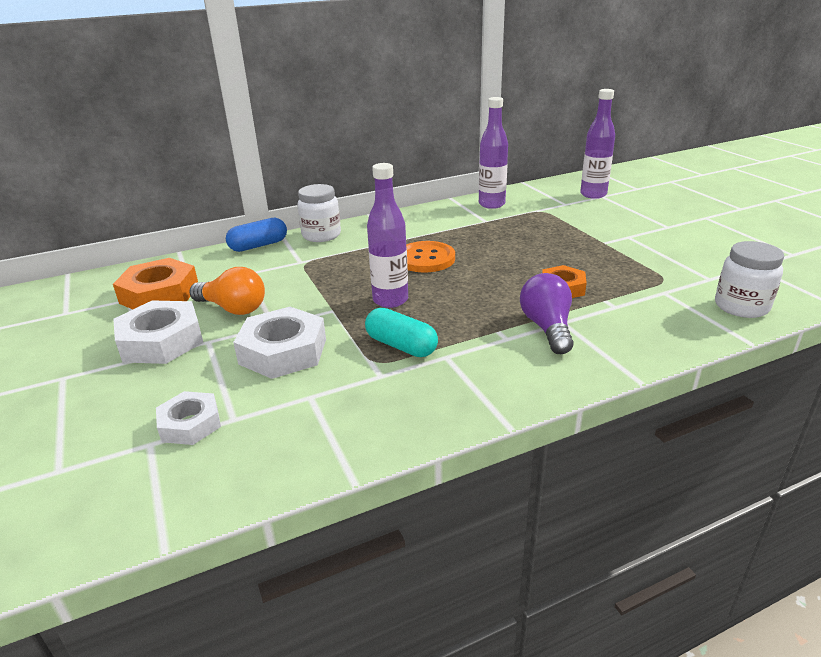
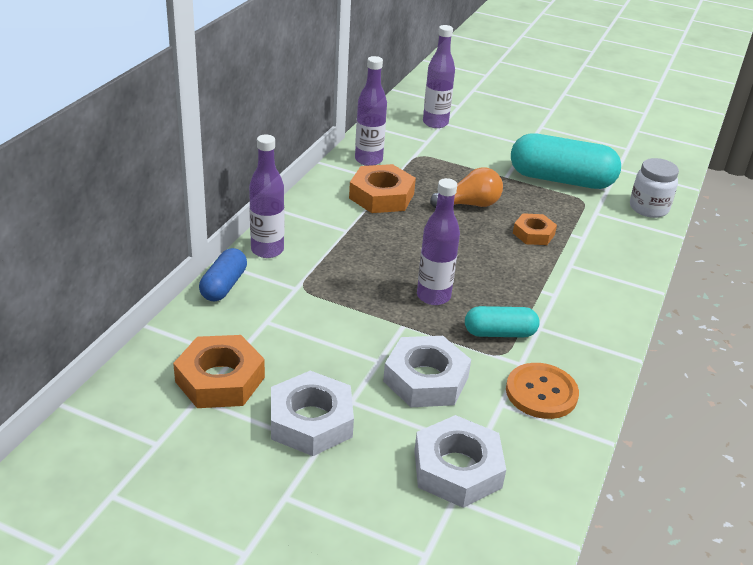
camera: 45 degrees left, 5 degrees up
(190, 424) = (457, 469): white nut -> white nut, size x1.63
(233, 308) = (318, 362): orange light bulb -> orange light bulb (469, 204)
(321, 235) = (267, 250): white jar -> purple bottle
(426, 259) = (400, 243): orange button -> orange button (541, 392)
(463, 227) = (381, 196): none -> orange nut
(547, 328) = (568, 274): purple light bulb -> none
(663, 258) = (561, 180): none -> turquoise capsule

